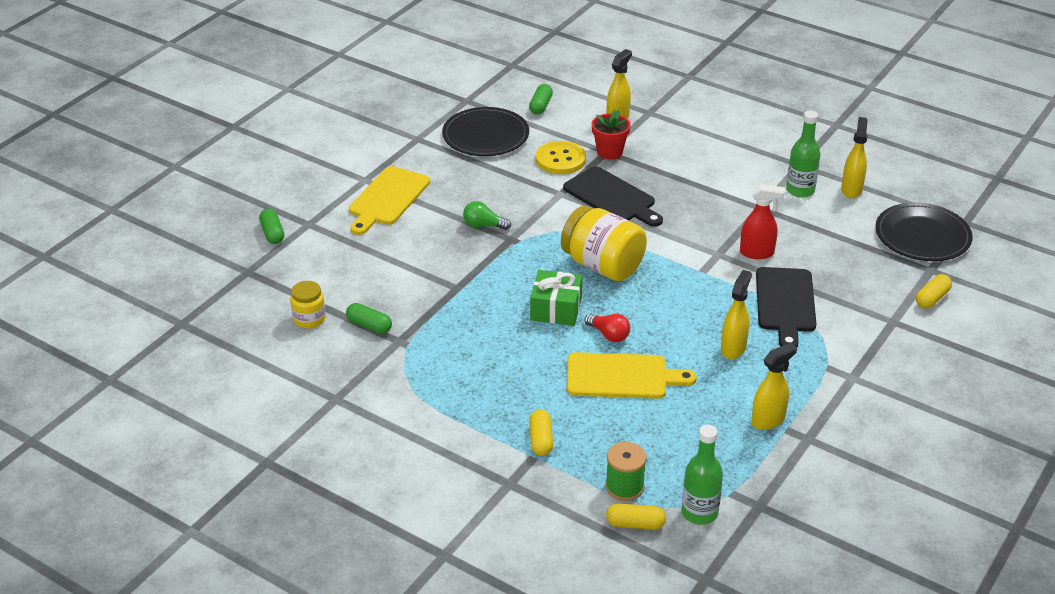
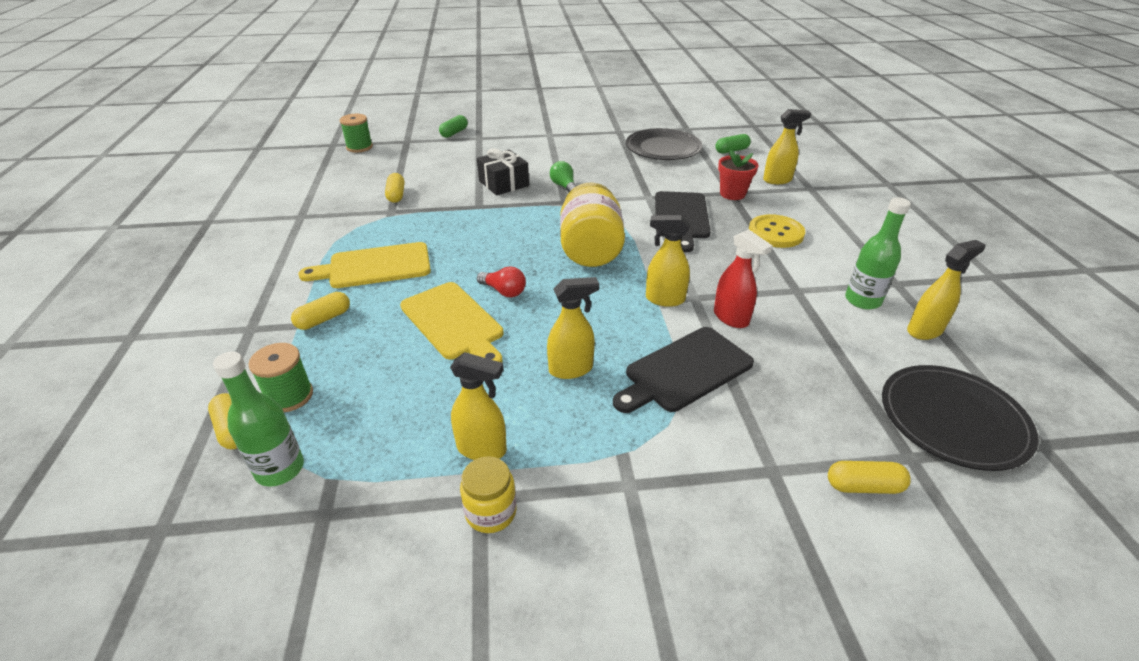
camera: 50 degrees right, 0 degrees up
(217, 308) = (359, 147): none -> green spool
(309, 319) = (380, 175): yellow jar -> yellow jar (491, 512)
(369, 325) = (396, 195): green capsule -> yellow capsule
(387, 198) = (541, 148): yellow cutting board -> yellow cutting board (375, 266)
(431, 254) = (504, 183): none -> black gift
(556, 309) = (506, 253): green gift -> none
(560, 159) = (687, 181): yellow button -> yellow button (775, 233)
(609, 335) = (504, 291): red light bulb -> red light bulb turned 60 degrees counterclockwise
(705, 268) = (664, 299): none -> yellow spray bottle

